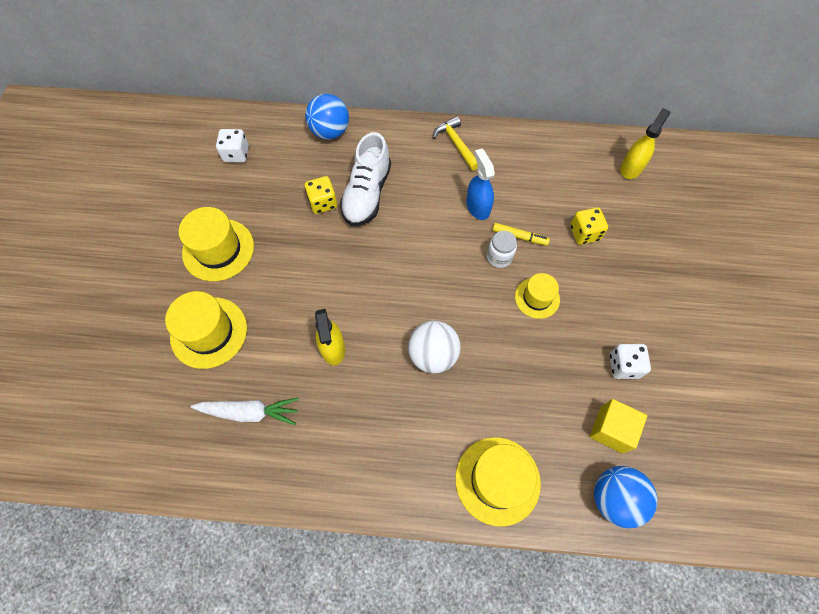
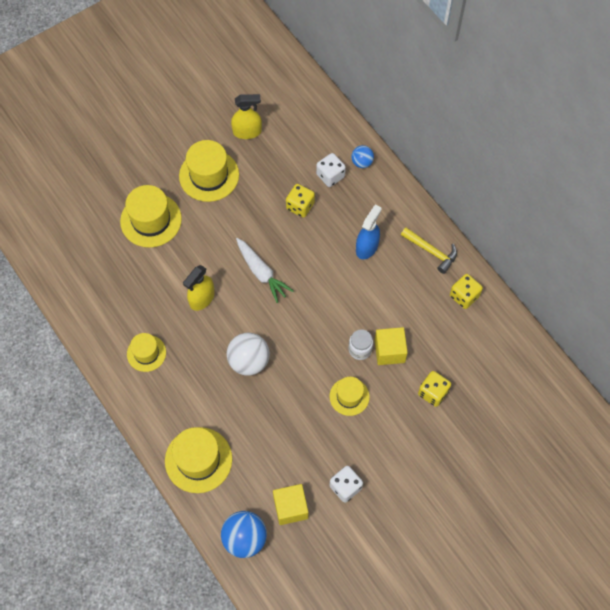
camera: 50 degrees right, 0 degrees up
(236, 154) = (288, 122): white dice -> white dice (330, 176)
(249, 412) = (122, 286): white carrot -> white carrot (261, 272)
(330, 132) = (362, 162): blue ball -> blue ball, size x0.58
(341, 444) = (146, 353): none -> yellow hat
(367, 194) = (332, 227): white shoe -> none
(456, 144) = (431, 252): yellow hammer -> yellow hammer turned 105 degrees clockwise
(478, 207) = (389, 306): blue spray bottle -> blue spray bottle (367, 247)
(515, 151) = (464, 296): none -> yellow dice
(519, 236) = (389, 351): yellow marker -> yellow cube
(631, 168) = (527, 388): yellow spray bottle -> yellow spray bottle (247, 132)

